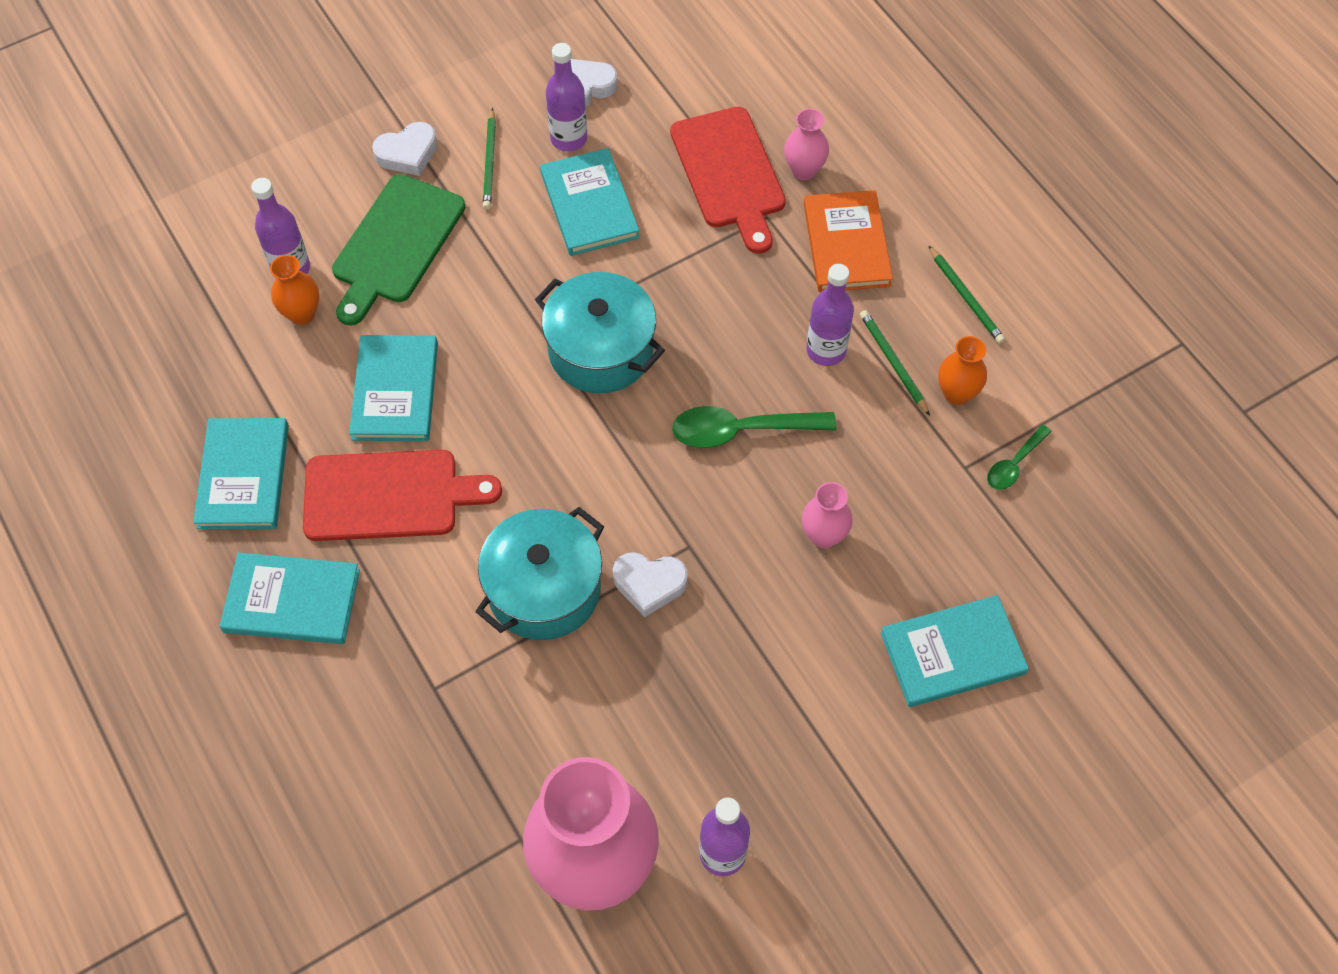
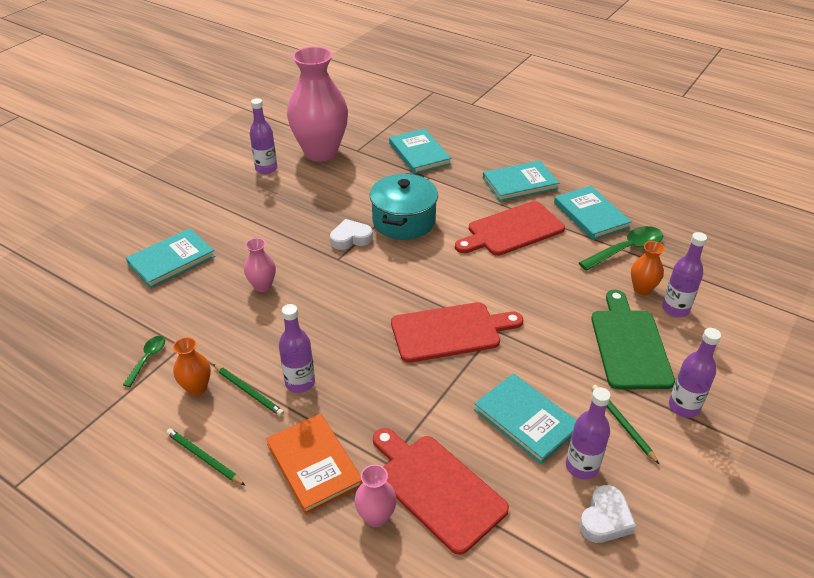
camera: 155 degrees right, 20 degrees down
(395, 391) = (552, 272): turquoise book -> turquoise book (419, 153)
(407, 153) = (684, 407): white heart -> purple bottle
(601, 350) = (450, 331): turquoise pot -> red cutting board
(741, 430) = (336, 319): green spoon -> green spoon (626, 249)

